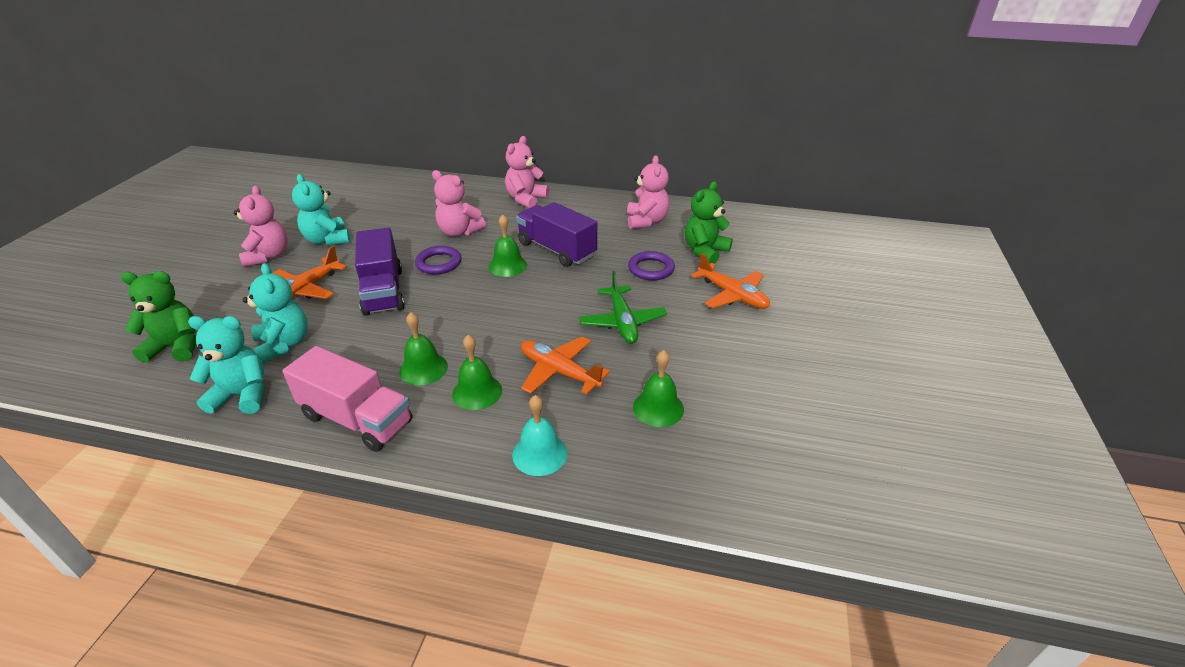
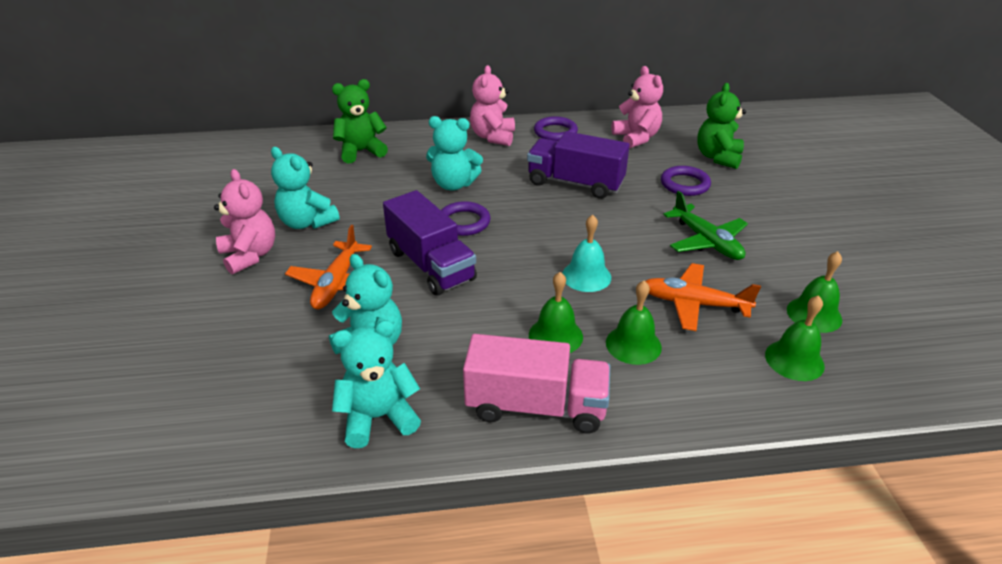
camera: 20 degrees left, 0 degrees up
(176, 347) = (237, 386): green teddy bear -> green teddy bear (361, 151)
(459, 232) = (453, 184): pink teddy bear -> turquoise teddy bear
(507, 266) = (540, 210): green bell -> green bell (794, 360)
(539, 453) = (750, 387): turquoise bell -> turquoise bell (586, 276)
(581, 204) = (555, 132): none -> purple ring
(732, 295) = (780, 194): orange plane -> none

